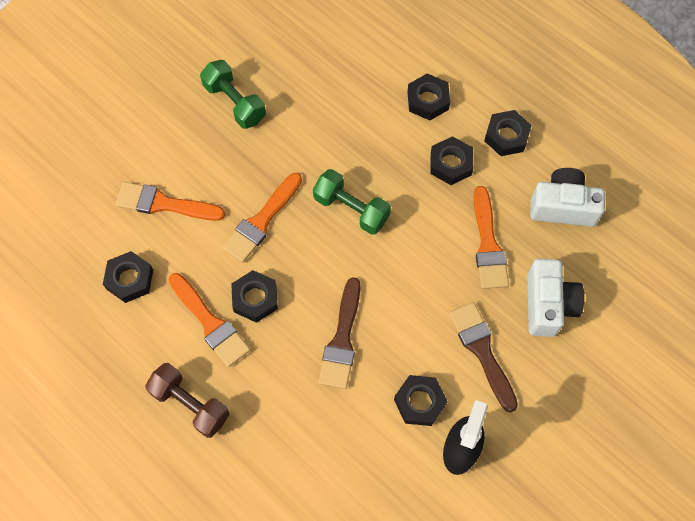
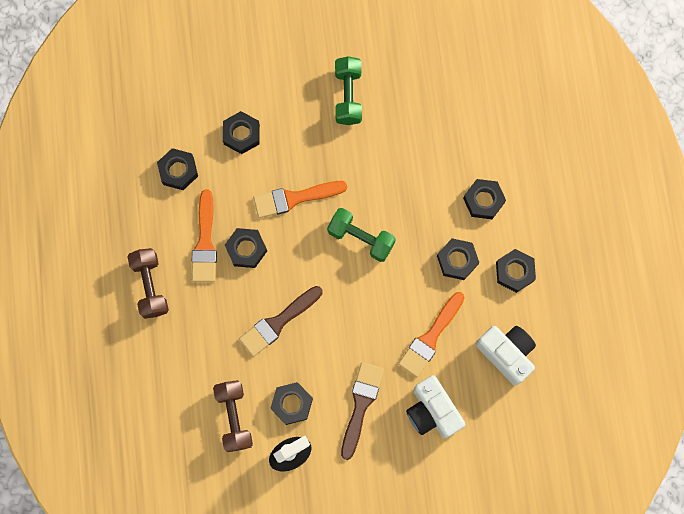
camera: 40 degrees right, 10 degrees up
(164, 204) = (241, 134): orange brush -> black nut
(351, 209) = (361, 238): green dumbbell -> green dumbbell turned 45 degrees counterclockwise
(377, 460) = (234, 417): none -> brown dumbbell
(548, 305) = (432, 411): white camera -> white camera turned 105 degrees clockwise

